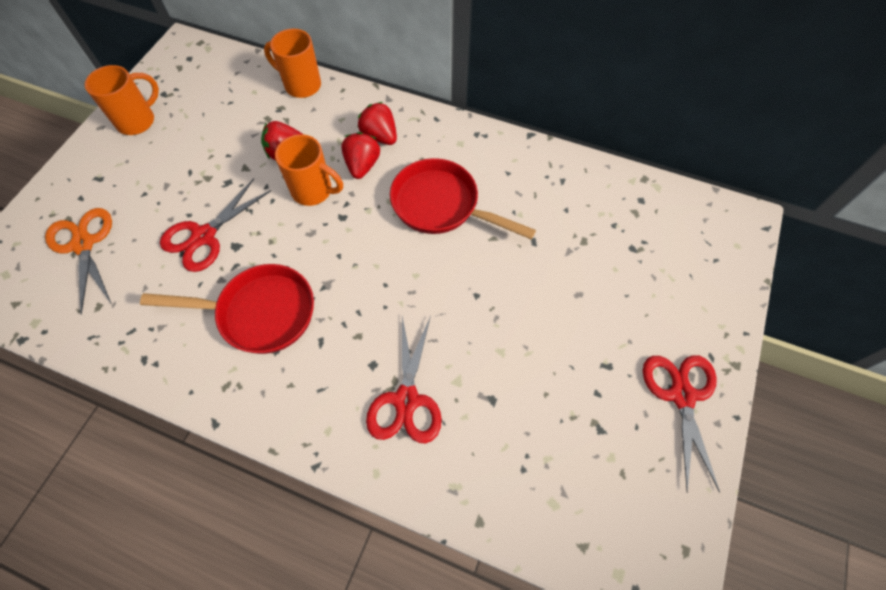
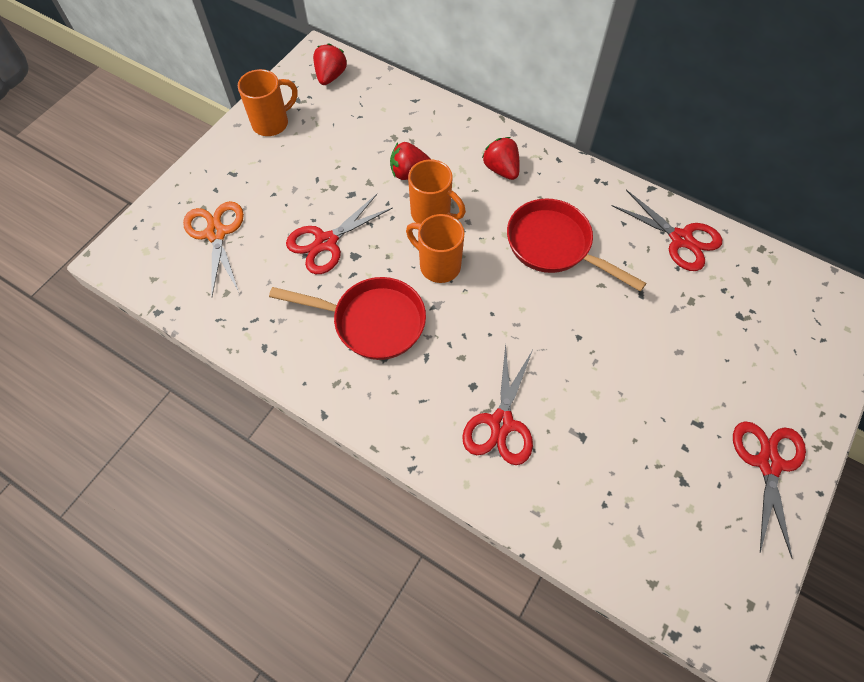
camera: 10 degrees right, 0 degrees up
(301, 85) = (429, 108): orange mug -> orange mug (438, 265)
(362, 165) = (481, 196): red strawberry -> red strawberry (331, 76)
(565, 180) = (681, 239): none -> red scissors

